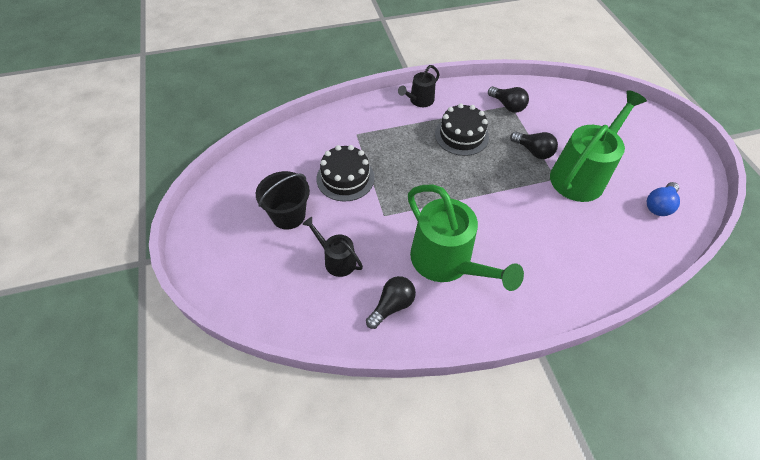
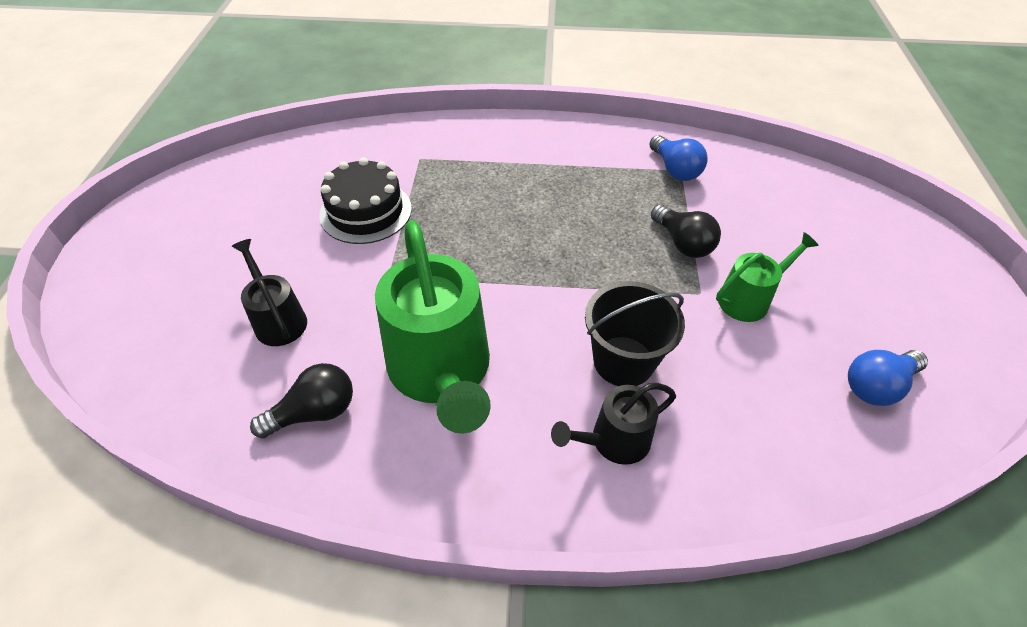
camera: 20 degrees right, 5 degrees down
(288, 215) = (254, 241): black bucket -> black bucket (623, 361)
(419, 100) = (539, 135): black watering can -> black watering can (614, 441)
(461, 135) = (576, 194): black cake -> none
(507, 106) = (675, 170): black light bulb -> blue light bulb
(581, 175) = (748, 299): green watering can -> green watering can, size x0.51

